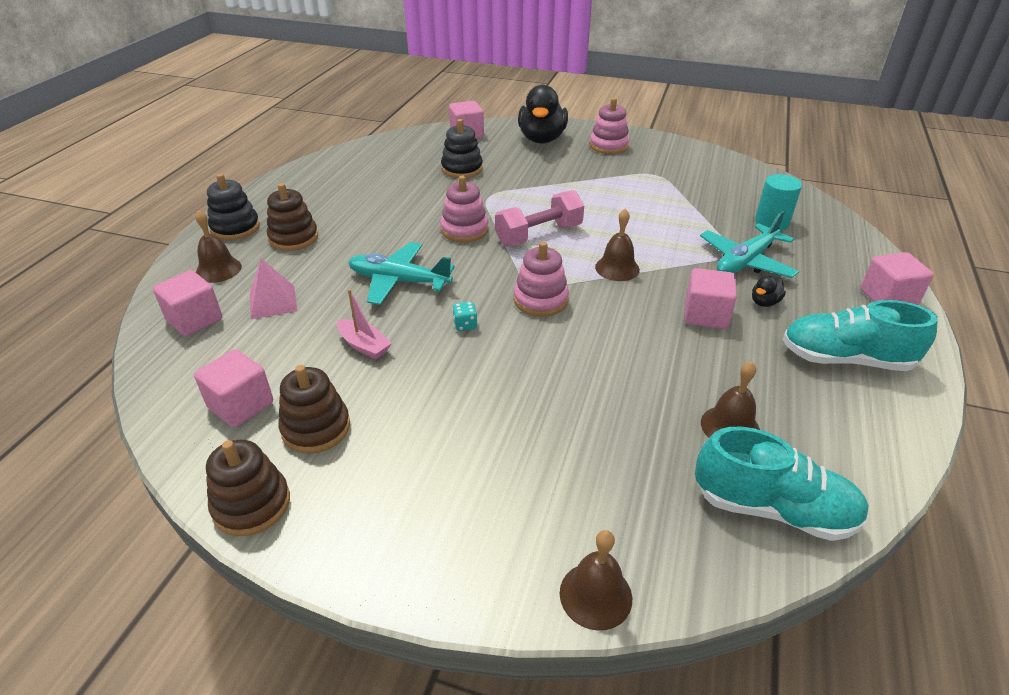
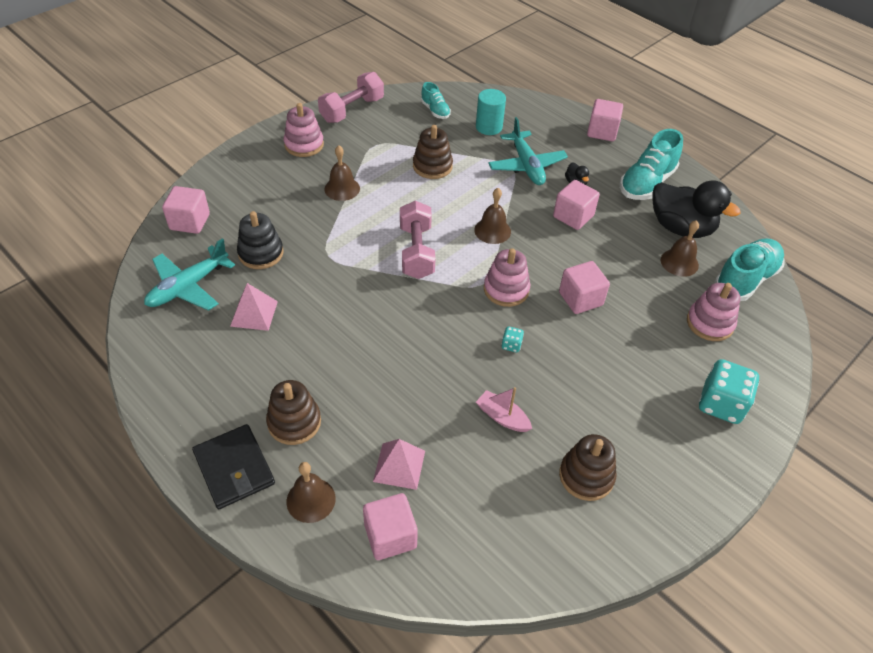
camera: 65 degrees left, 10 degrees up
(235, 228) = (234, 468): black stacking toy -> black wallet
(241, 405) = (536, 521): pink cube -> pink cube (580, 299)
(251, 504) = (648, 536): brown stacking toy -> brown stacking toy (432, 166)
(364, 346) = (502, 417): pink boat -> pink boat turned 120 degrees counterclockwise
(395, 186) = (254, 313): none -> pink pyramid
(399, 281) = (425, 365): turquoise plane -> turquoise plane (188, 287)
(464, 230) = (374, 294): pink stacking toy -> pink stacking toy (710, 323)
(502, 532) = (721, 404): none -> turquoise dice
(542, 139) = (252, 177): black duck -> black duck (681, 228)
(595, 595) = (777, 381): brown bell -> brown bell (342, 188)
(684, 150) = (352, 110): none -> pink dumbbell
(748, 187) = (435, 111): none -> turquoise shoe

